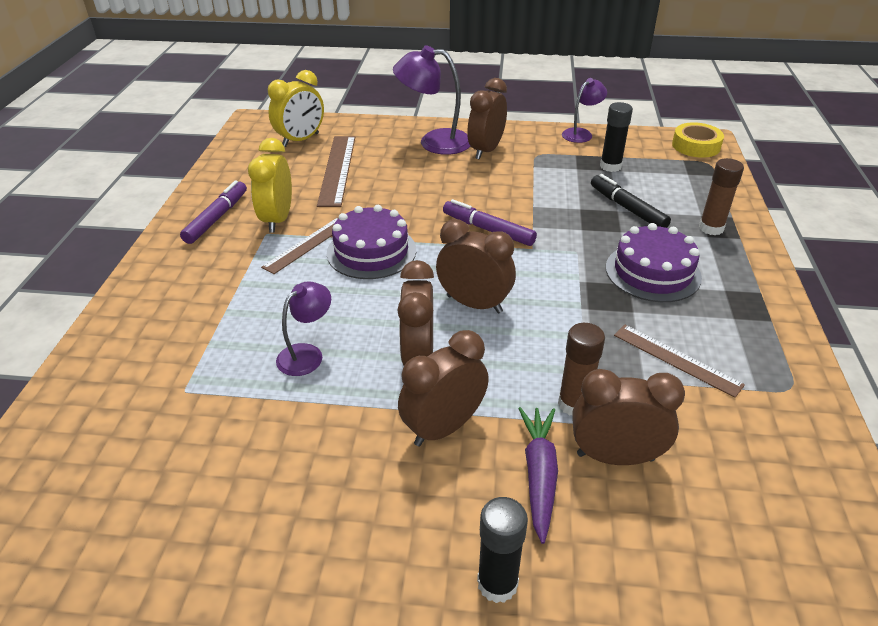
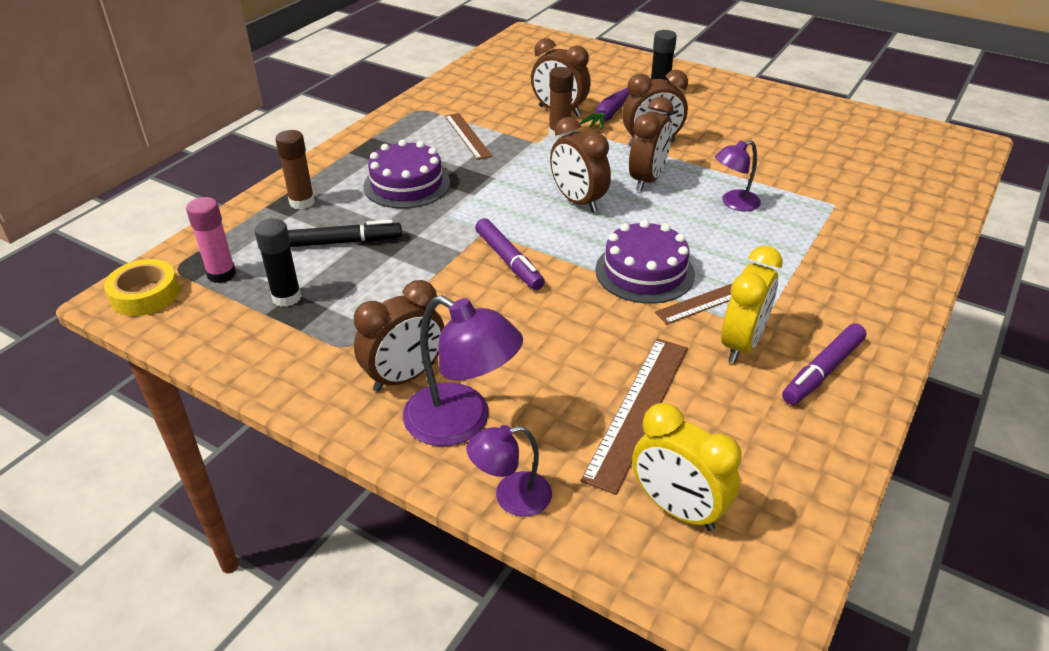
camera: 155 degrees left, 0 degrees up
(301, 140) = (677, 509): yellow clock -> yellow clock turned 120 degrees counterclockwise
(581, 133) = (243, 365): purple lamp -> purple lamp (511, 497)
(627, 208) = (345, 242): black marker -> black marker turned 90 degrees counterclockwise
(673, 167) = (221, 274): none -> pink glue stick

